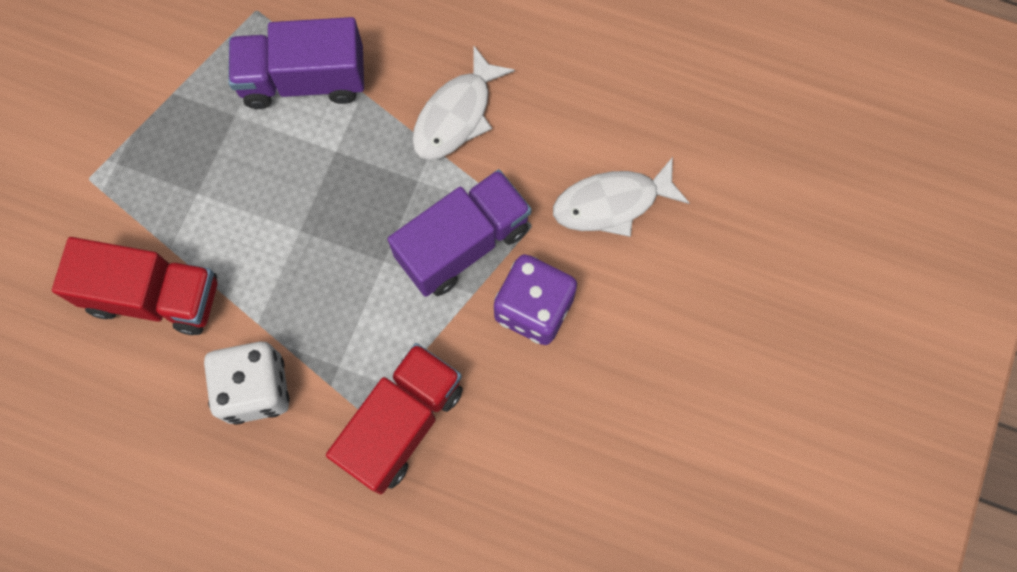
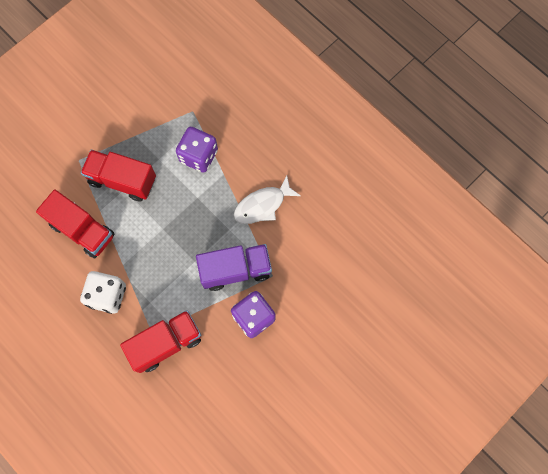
camera: 25 degrees right, 0 degrees up
(186, 179) = (122, 180): none -> red truck
(304, 80) = (199, 156): purple truck -> purple dice
(612, 203) = (316, 283): white fish -> none

